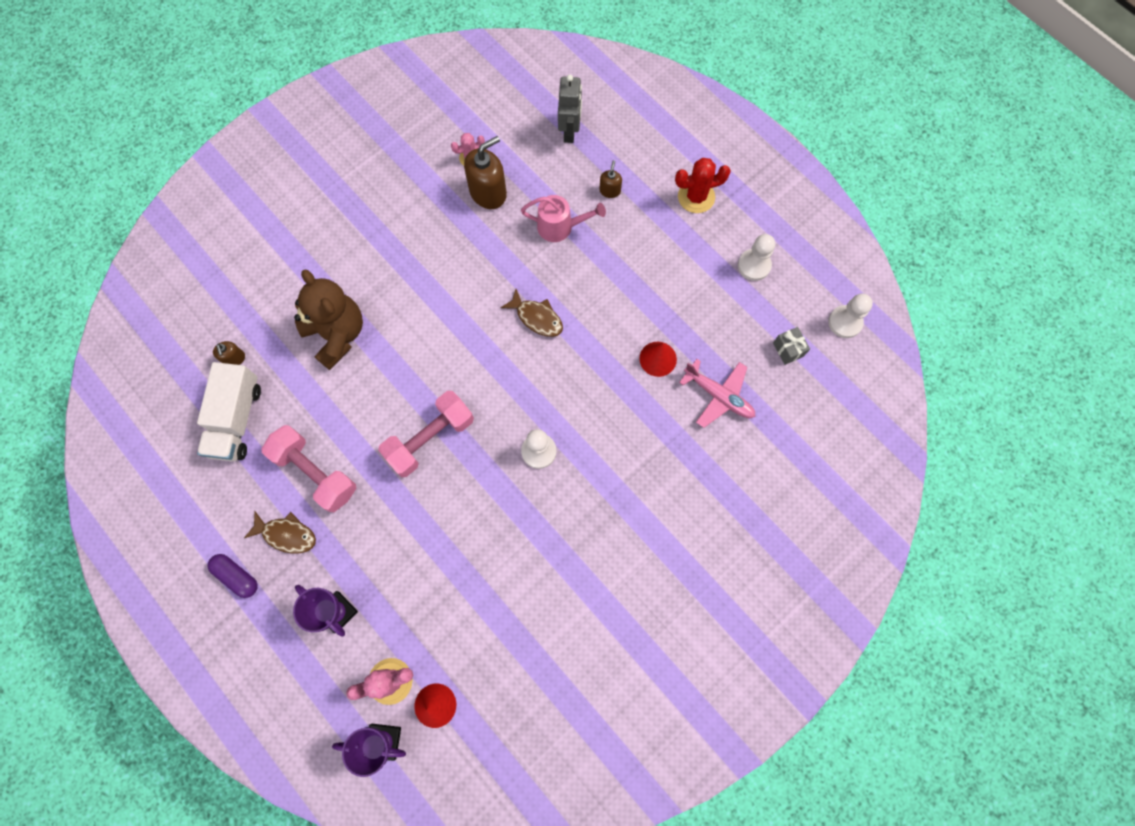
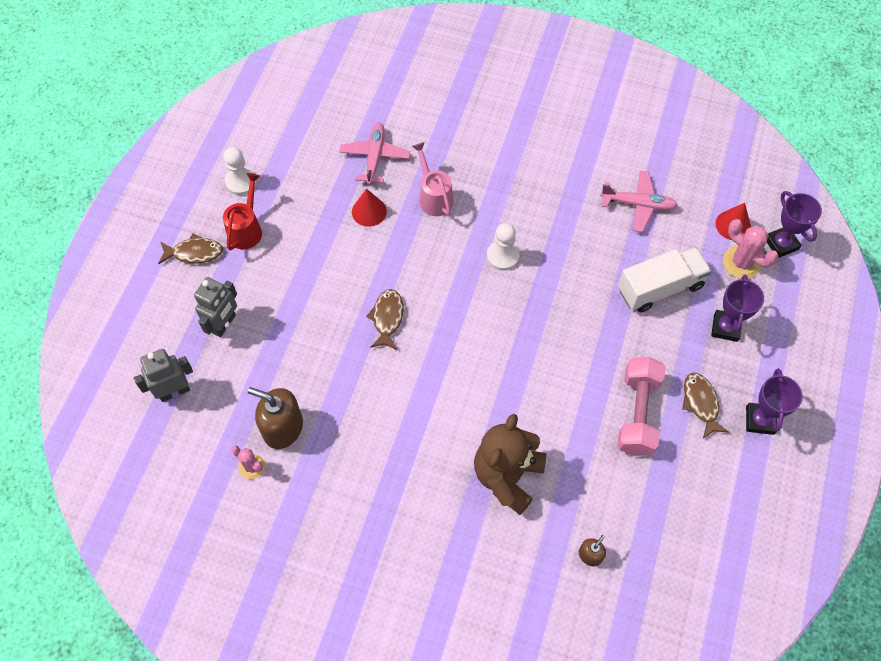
camera: 120 degrees left, 10 degrees down
(236, 419) = (641, 512): white truck -> white truck (660, 288)
(237, 576) = (759, 420): purple capsule -> purple trophy
(430, 439) = (547, 341): pink dumbbell -> none
(517, 621) = (638, 204): none -> pink plane
(560, 227) = (285, 345): pink watering can -> pink watering can (433, 197)
(610, 190) = (224, 324): brown soap dispenser -> grey robot
(696, 197) = (194, 253): red cactus -> brown fish
(698, 248) = (247, 229): none -> red watering can
(788, 349) = (306, 129): grey gift -> none
(845, 322) = (259, 102): white pawn -> none

